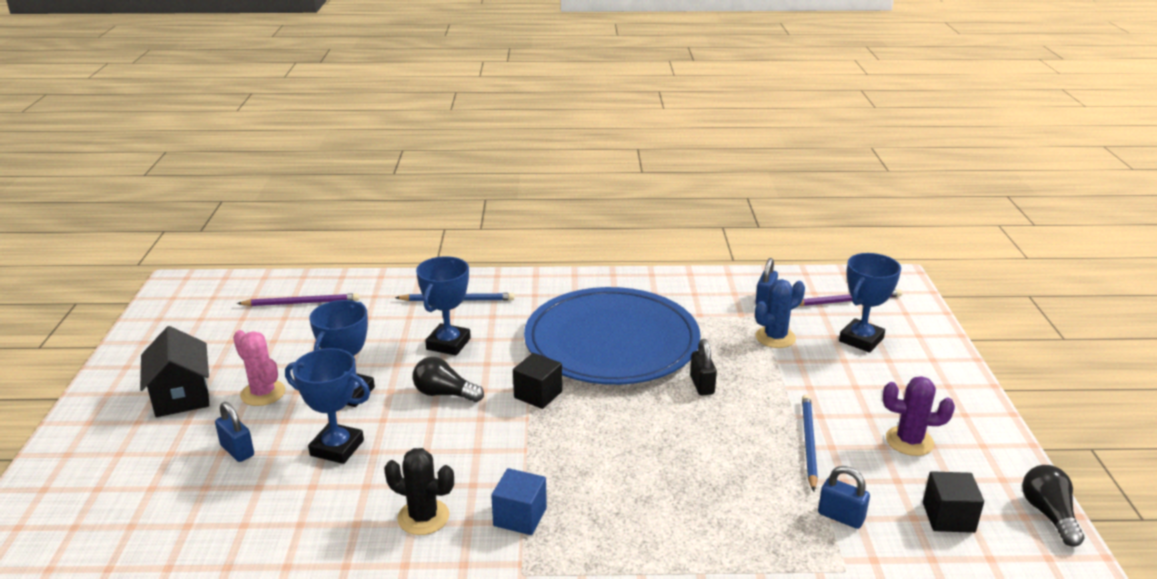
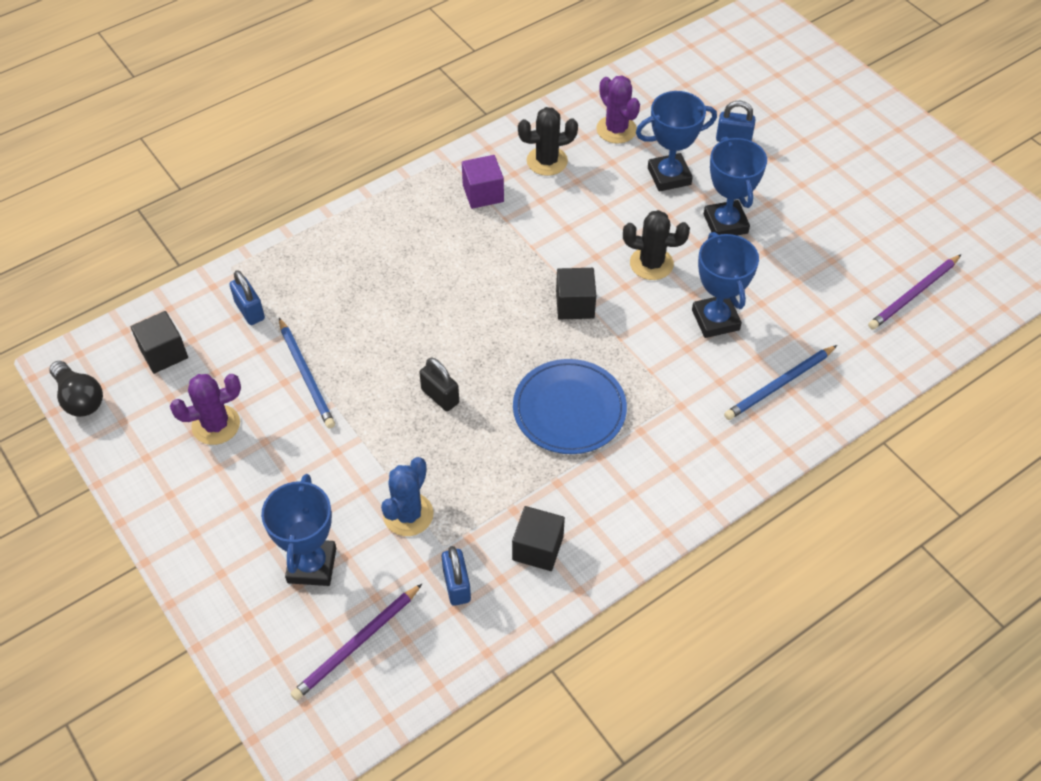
camera: 145 degrees right, 25 degrees up
(182, 395) = (843, 155): black house -> none
(263, 393) = (789, 188): pink cactus -> none
(319, 514) = (616, 129): none -> purple cactus
(444, 394) = (651, 264): black light bulb -> black cactus
(520, 517) = (483, 193): blue cube -> purple cube
(611, 342) = (569, 409): blue plate -> blue plate, size x0.55
(699, 295) = (537, 548): none -> black cube
(841, 517) = (250, 311): blue padlock -> blue padlock turned 60 degrees clockwise

